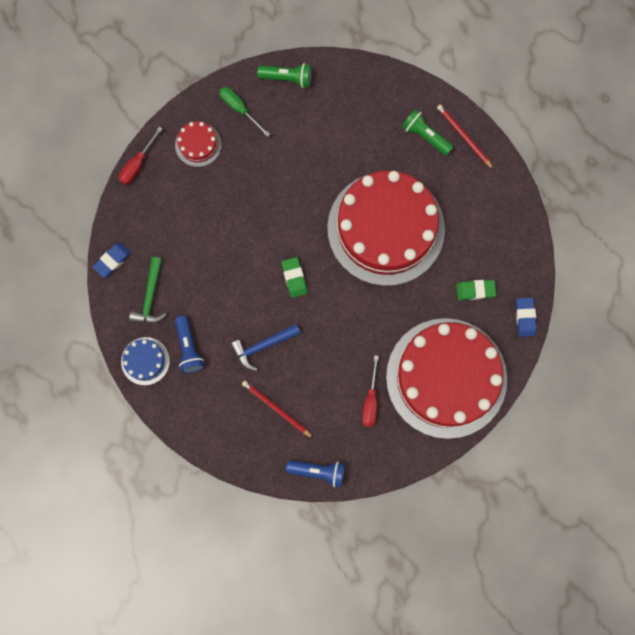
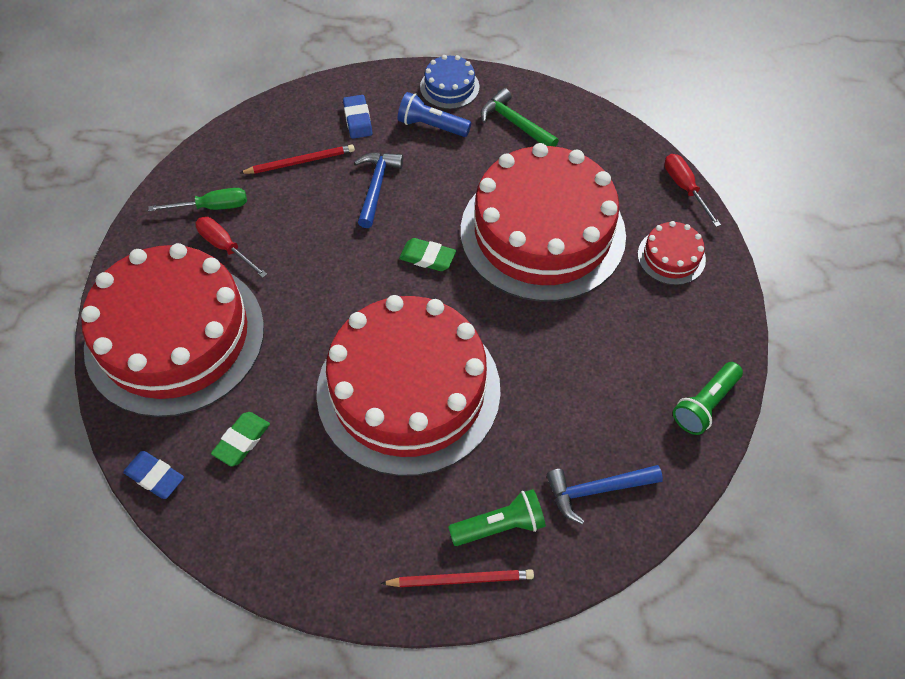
camera: 125 degrees right, 20 degrees down
(112, 260) = (582, 113): blue eraser -> blue eraser (358, 119)
(229, 225) = (542, 232): none -> red cake
(239, 109) = (693, 325): green screwdriver -> green screwdriver (212, 207)
(318, 471) = (204, 161): blue flashlight -> none
(374, 103) = (597, 490): none -> blue hammer

